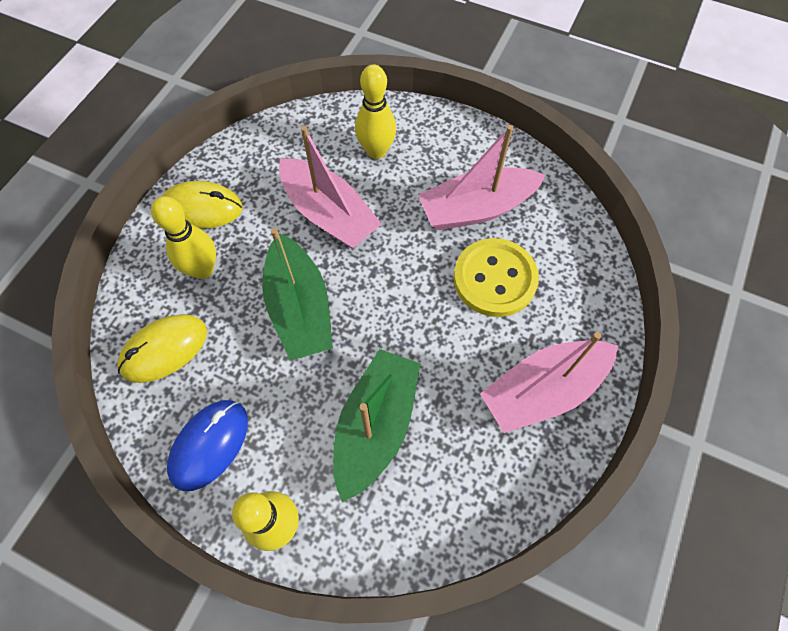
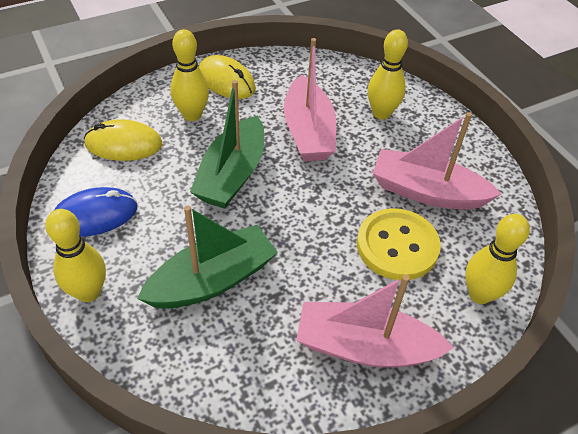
camera: 35 degrees right, 15 degrees down
(586, 278) = (479, 294): none -> yellow bowling pin

